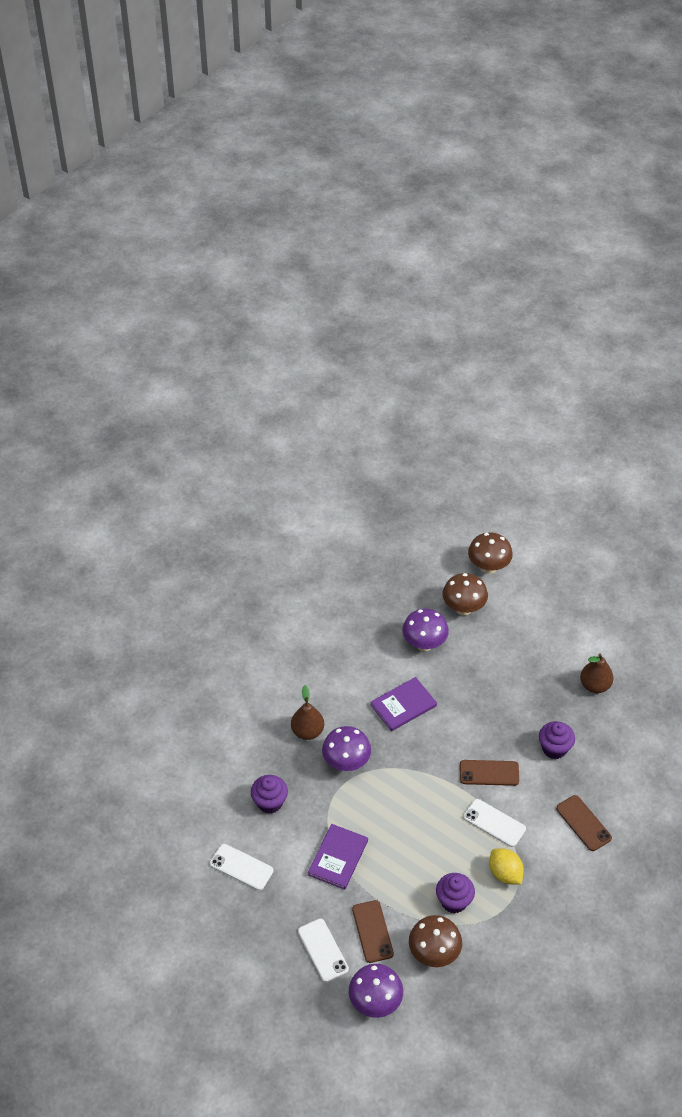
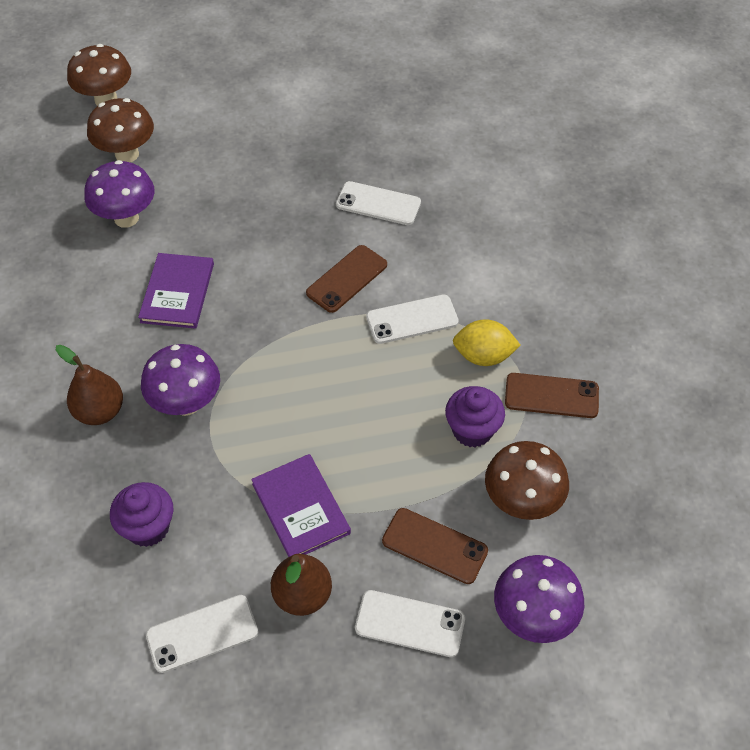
camera: 50 degrees left, 5 degrees up
(554, 748) = (378, 204): purple cupcake -> white phone
(583, 823) = (489, 244): brown phone -> brown phone (551, 396)
(594, 685) = (342, 121): brown pear -> brown pear (302, 595)

